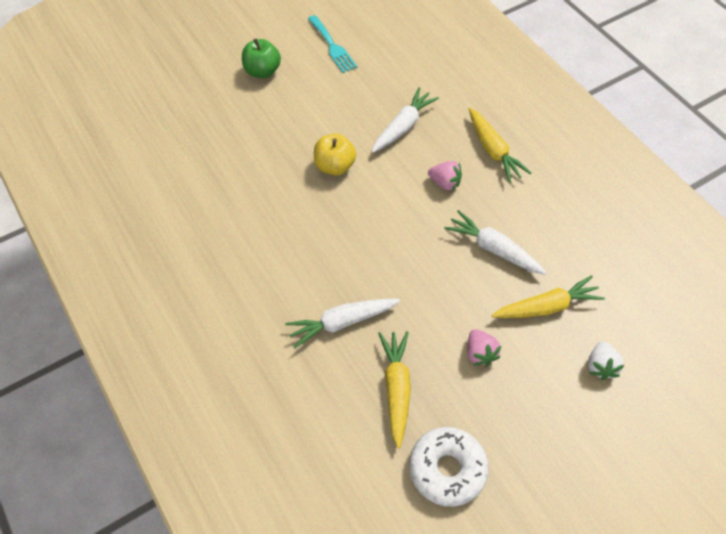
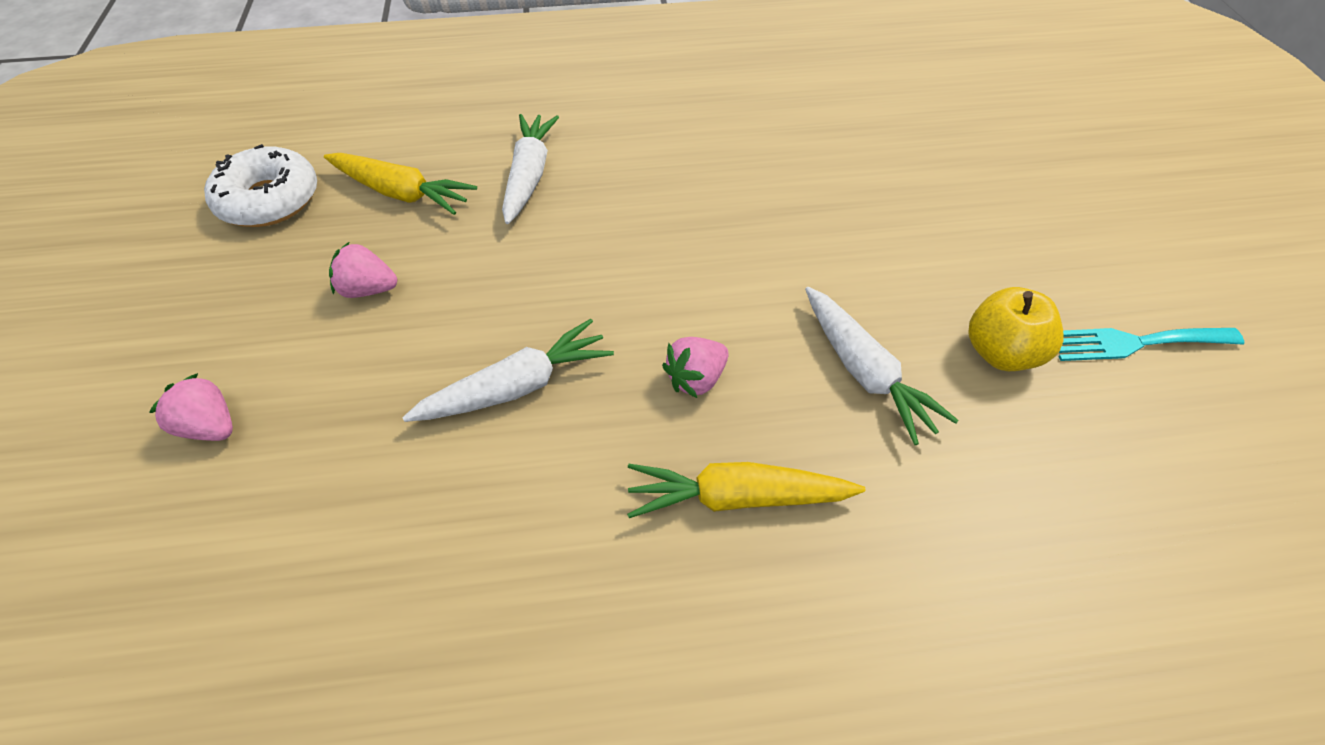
camera: 115 degrees right, 5 degrees down
(262, 71) = (1071, 227): green apple -> none
(334, 166) = (807, 250): yellow apple -> yellow apple (1001, 353)
(547, 307) = (360, 408): yellow carrot -> none
(600, 366) = (210, 427): white strawberry -> pink strawberry

